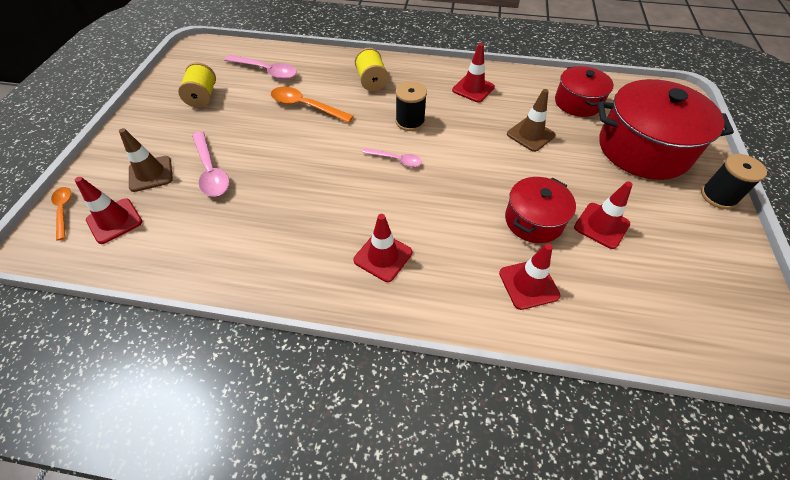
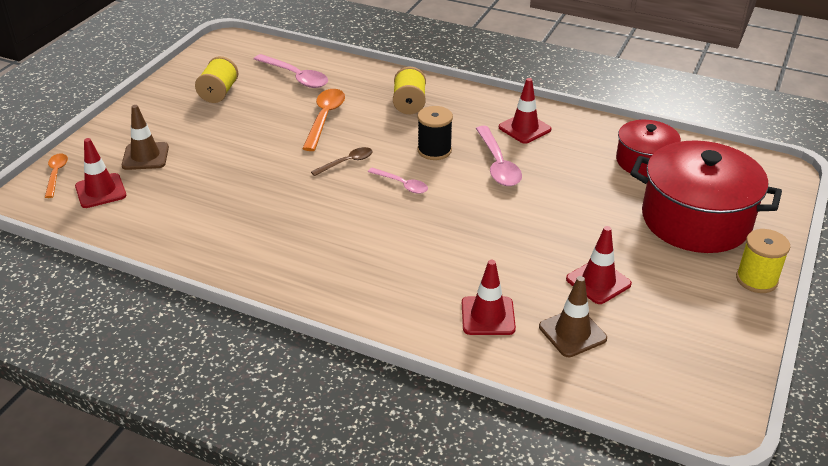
camera: 15 degrees right, 15 degrees down
(211, 171) = (205, 164): pink spoon -> pink spoon (498, 164)
(305, 106) = (325, 118): orange spoon -> orange spoon turned 60 degrees clockwise
(340, 146) = (347, 162): none -> brown spoon
(383, 256) = (349, 266): red traffic cone -> none
(530, 135) = (567, 185): brown traffic cone -> brown traffic cone (572, 333)
(533, 220) = (524, 264): red pot -> none
(718, 196) = (756, 279): black spool -> yellow spool

